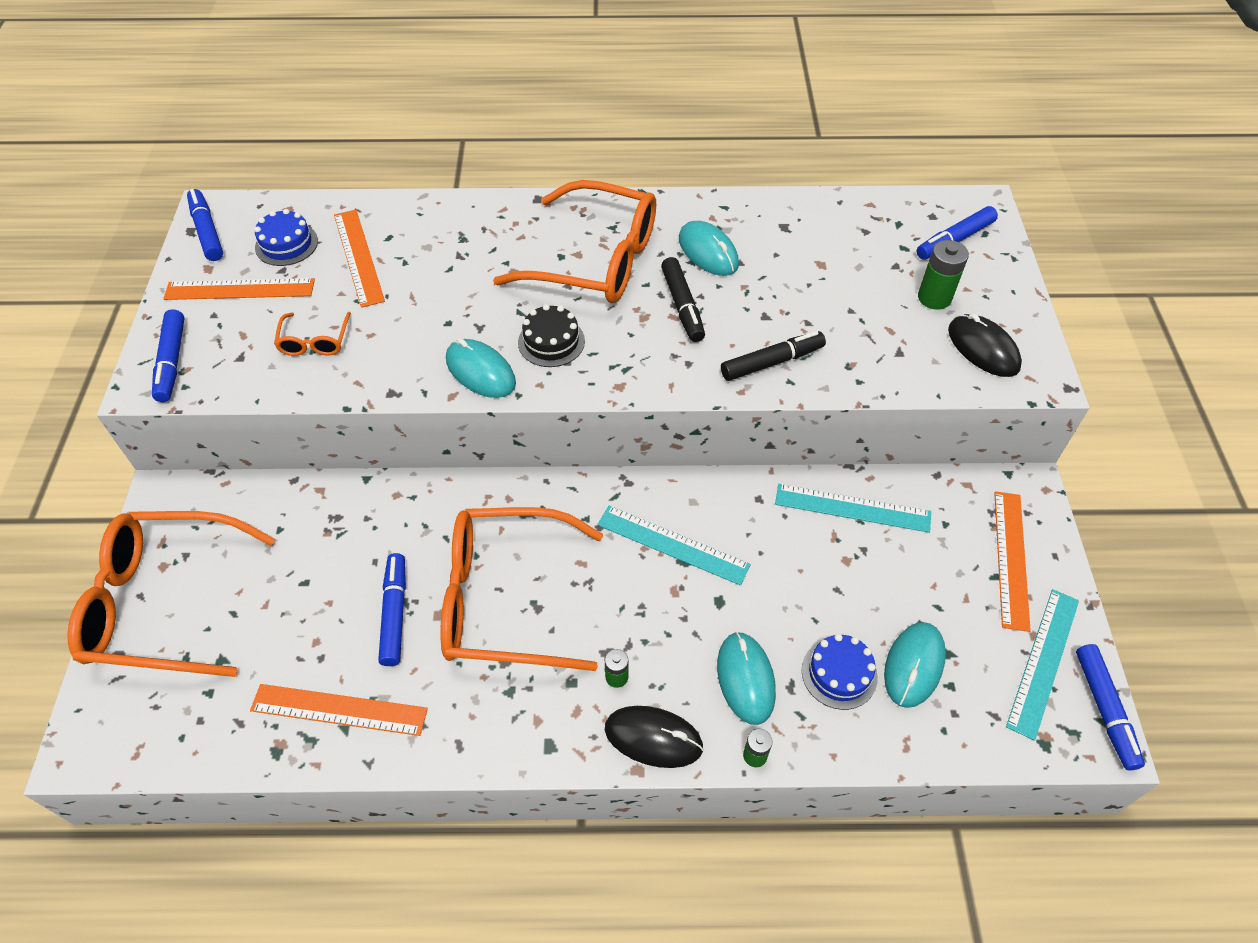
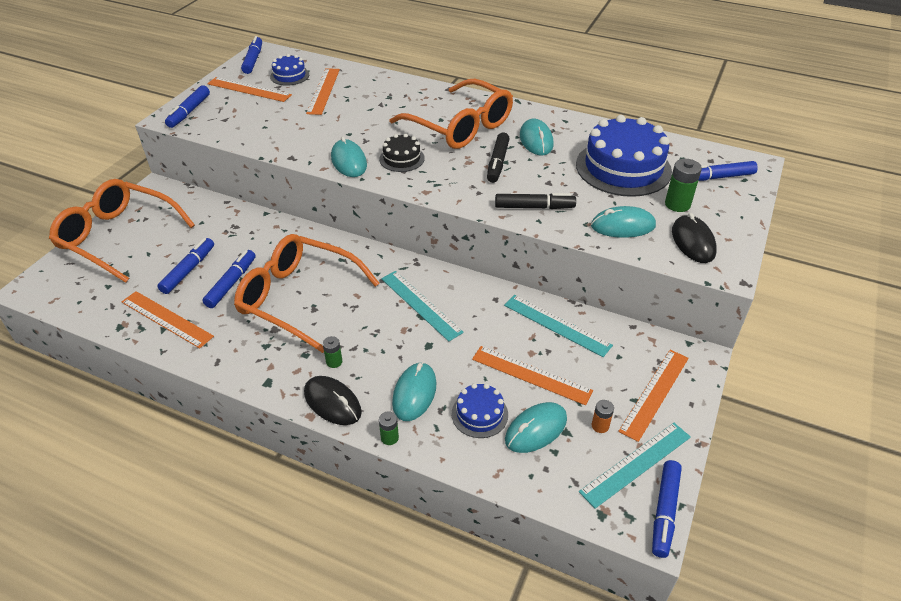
camera: 25 degrees right, 10 degrees down
(314, 342) = (269, 123): orange glasses -> none
(316, 617) = (188, 270): none -> blue marker
(840, 262) = (623, 168): none -> blue cake
(864, 592) = (531, 375): none -> orange ruler
(893, 354) = (623, 226): none -> turquoise mouse
(979, 628) = (600, 426): none -> orange battery

